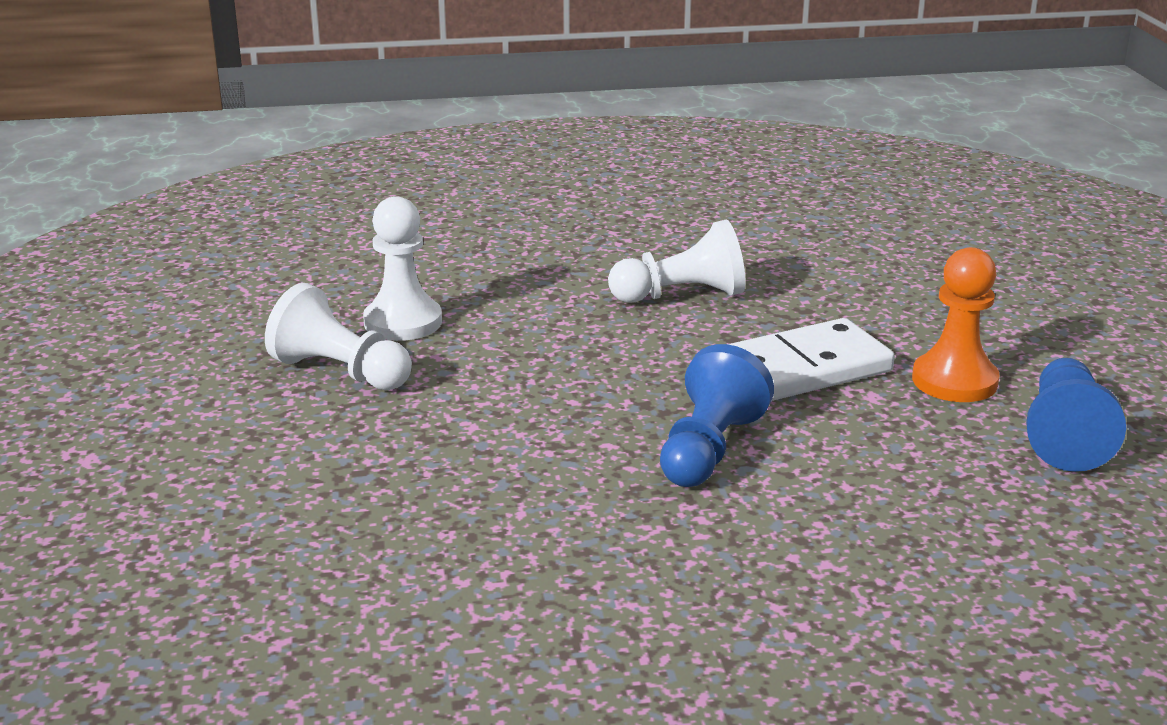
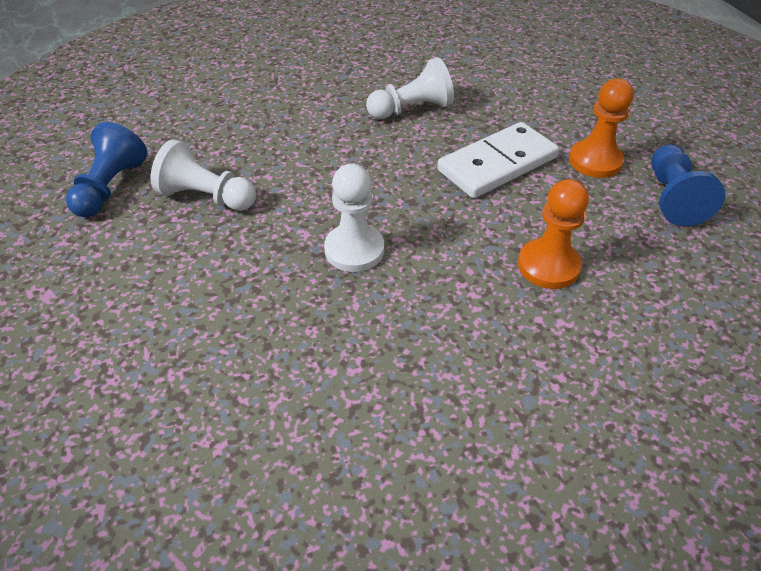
camera: 10 degrees left, 20 degrees up
(403, 322) = (239, 150): white pawn -> white pawn (354, 250)
(709, 449) = (462, 235): blue pawn -> blue pawn (110, 187)
(830, 497) = (548, 266): none -> orange pawn

